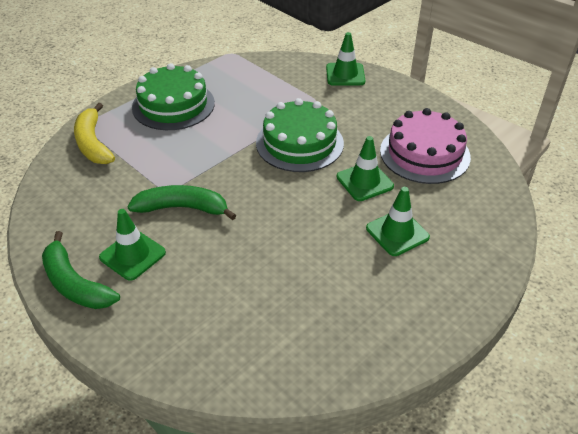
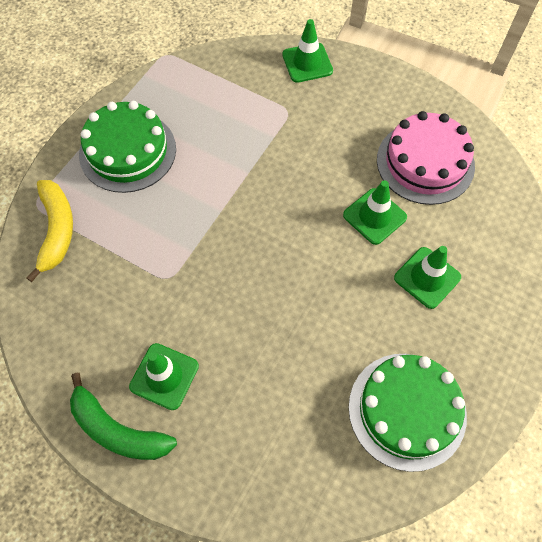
camera: 15 degrees left, 20 degrees up
(93, 143) = (57, 230): yellow banana -> yellow banana turned 150 degrees counterclockwise
(182, 208) = (194, 299): green banana -> none
(299, 143) = (289, 177): green cake -> green cake (407, 410)

